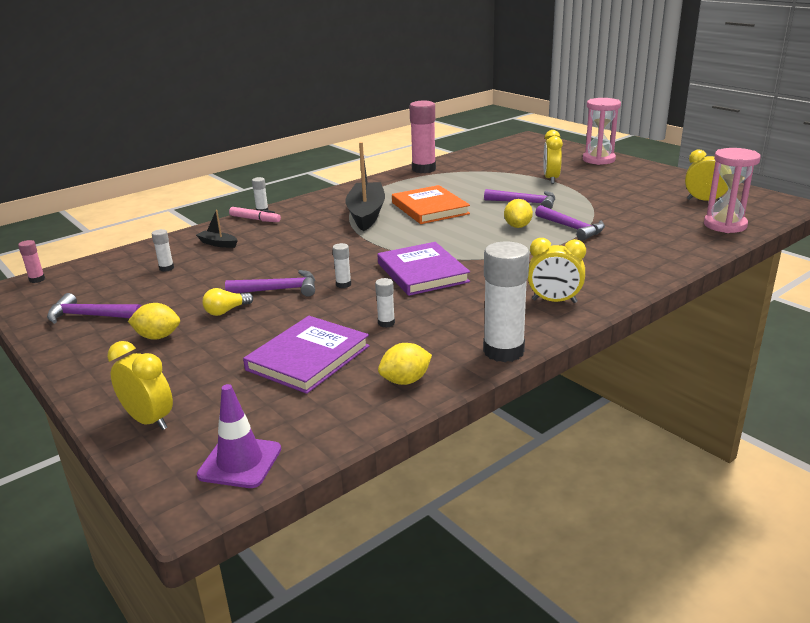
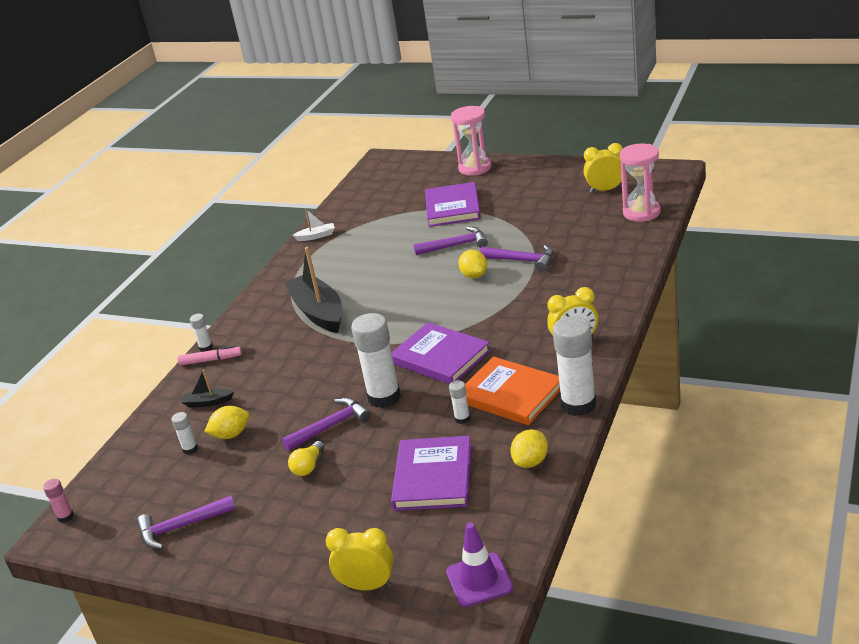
camera: 25 degrees left, 5 degrees up
(158, 337) = (276, 517): yellow lemon -> yellow lemon (231, 435)
(343, 284) = (384, 397): white glue stick -> white glue stick, size x2.21
(423, 169) = (316, 236): pink glue stick -> white boat
(430, 208) = (373, 283): orange book -> orange book (510, 394)
(551, 179) = (453, 208): yellow clock -> purple book

